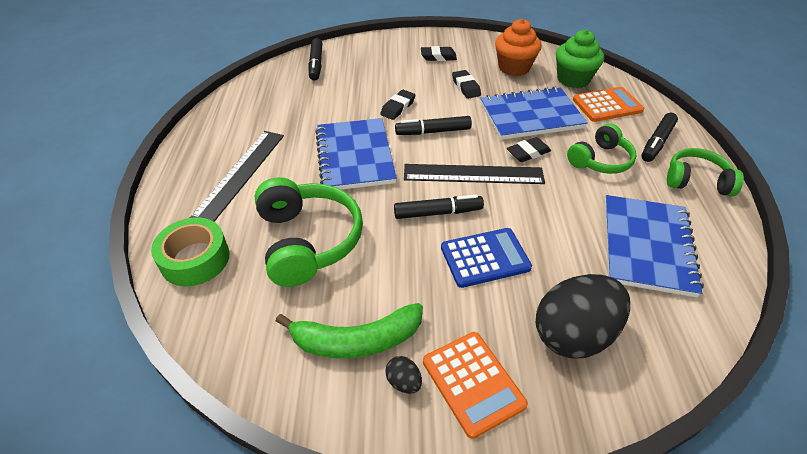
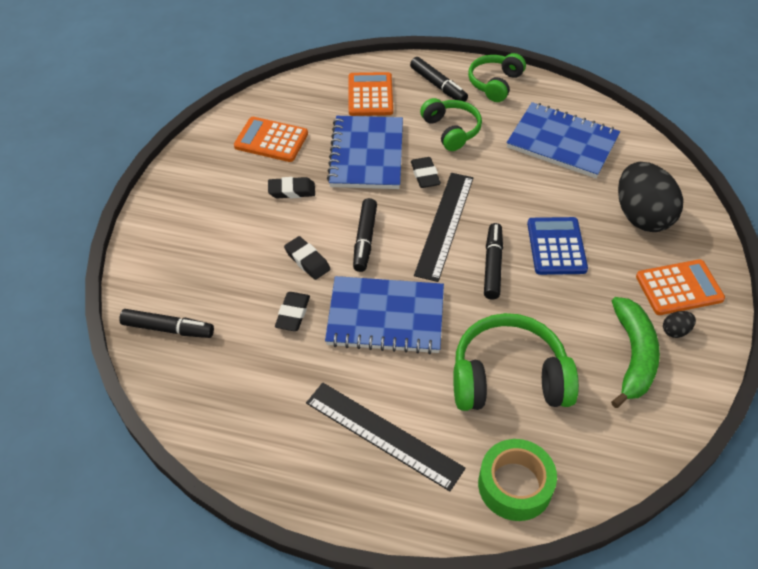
camera: 75 degrees left, 5 degrees up
(438, 57) = (214, 199): black eraser -> black eraser (293, 314)
(514, 68) = (271, 140): orange cupcake -> orange calculator
(573, 79) = (315, 102): green cupcake -> none

